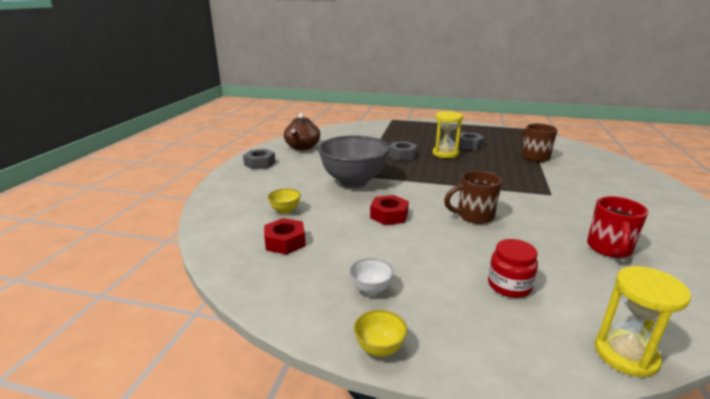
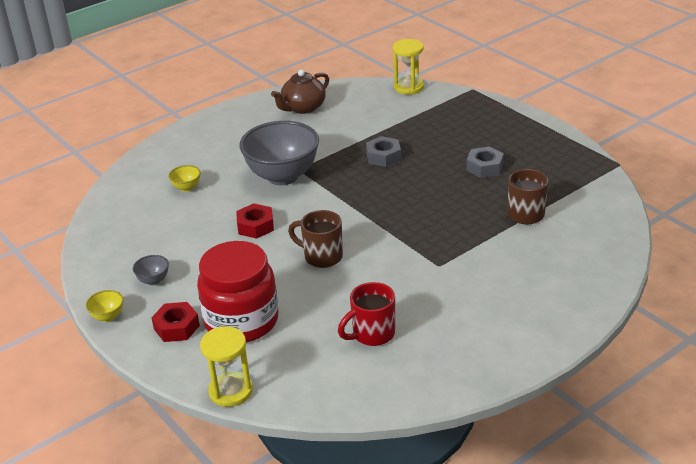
camera: 40 degrees right, 10 degrees up
(260, 163) = (235, 120): grey nut -> none
(285, 242) = (150, 218): red nut -> red nut (176, 327)
(371, 289) = (153, 280): white bowl -> grey bowl
(445, 153) = (433, 171): yellow hourglass -> yellow hourglass (408, 87)
(509, 285) = (241, 321): red jar -> red jar, size x2.00

